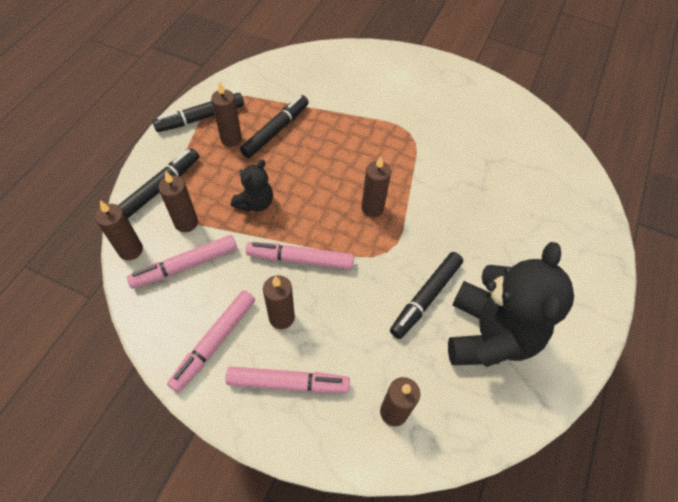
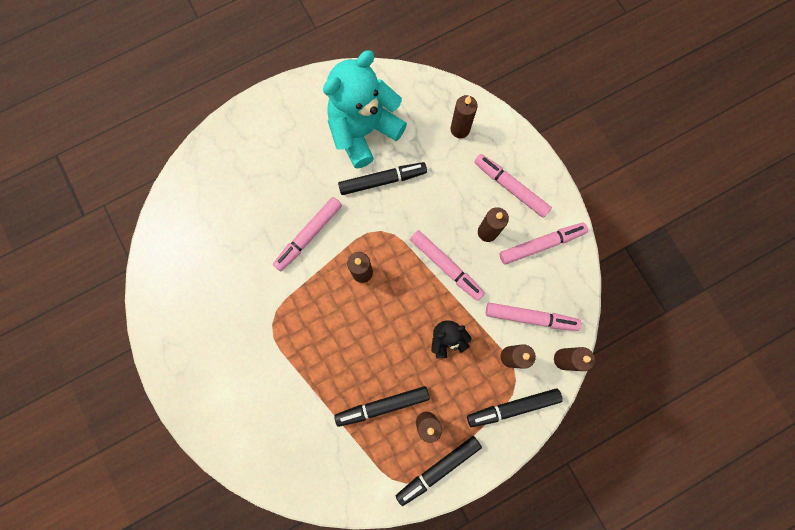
camera: 140 degrees left, 20 degrees up
(201, 118) = (438, 469): black marker -> black marker turned 135 degrees clockwise
(444, 208) = (308, 235): none -> pink marker
(489, 334) = (364, 131): black teddy bear -> turquoise teddy bear

